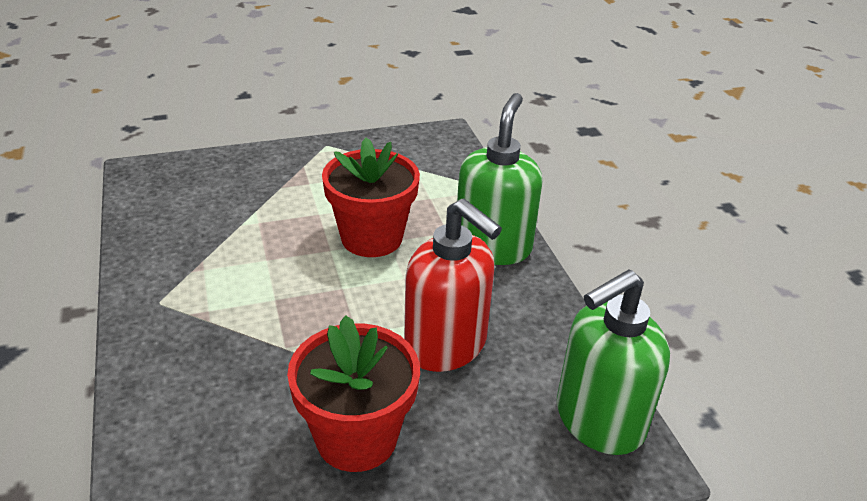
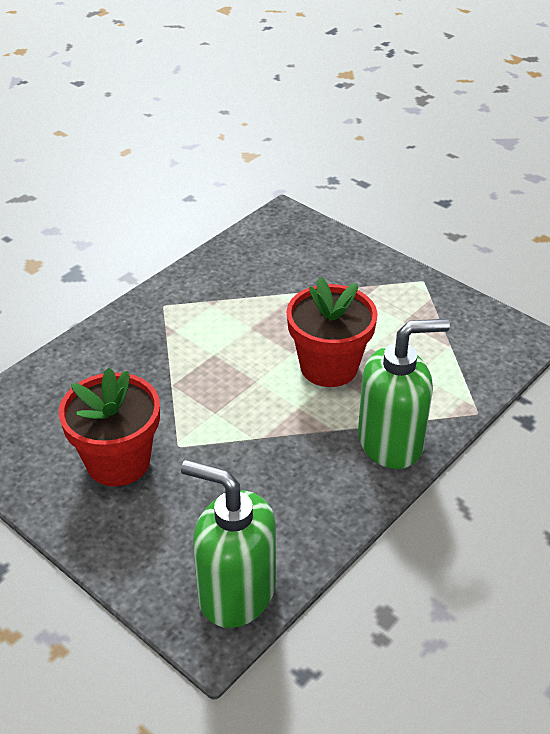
camera: 60 degrees right, 5 degrees up
(446, 345) = (244, 466): red soap dispenser -> none

